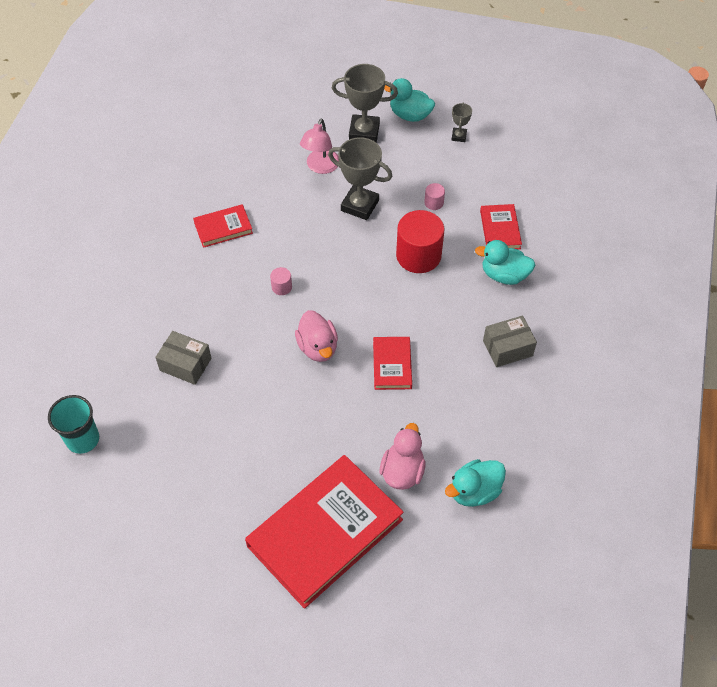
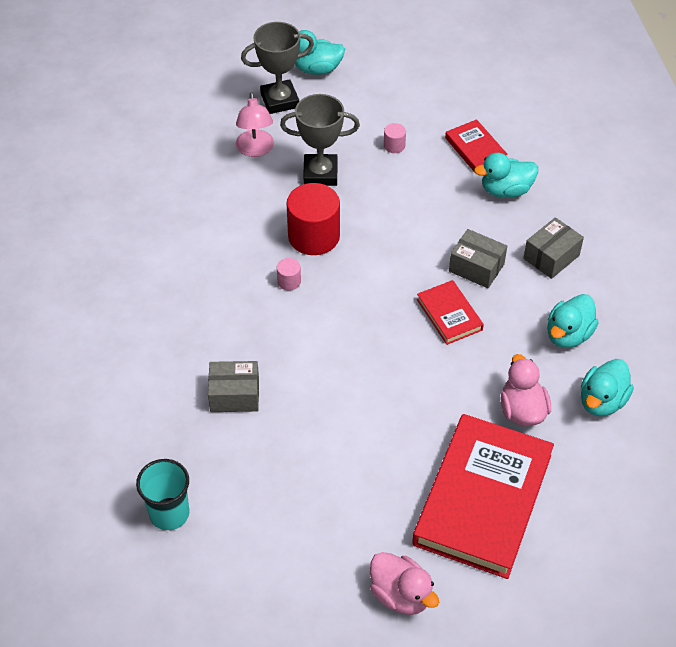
camera: 25 degrees left, 5 degrees down
(223, 228) = (188, 245): red book -> none
(318, 347) = (364, 326): pink duck -> pink duck (401, 595)
(418, 255) = (410, 201): red cylinder -> red cylinder (314, 236)
(438, 333) = (476, 267): none -> grey box
(459, 136) = (379, 74): grey trophy -> none
(481, 422) = (568, 335): none -> turquoise duck

